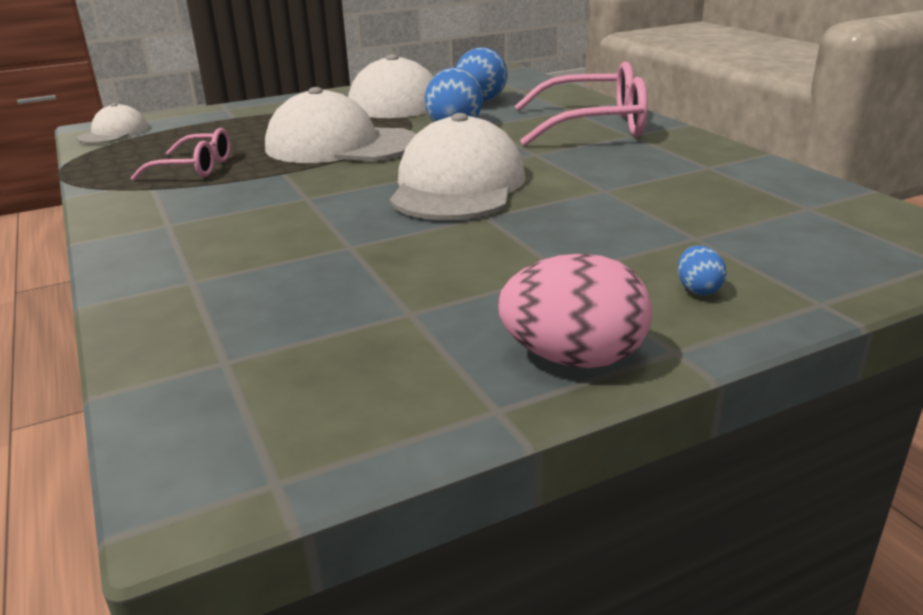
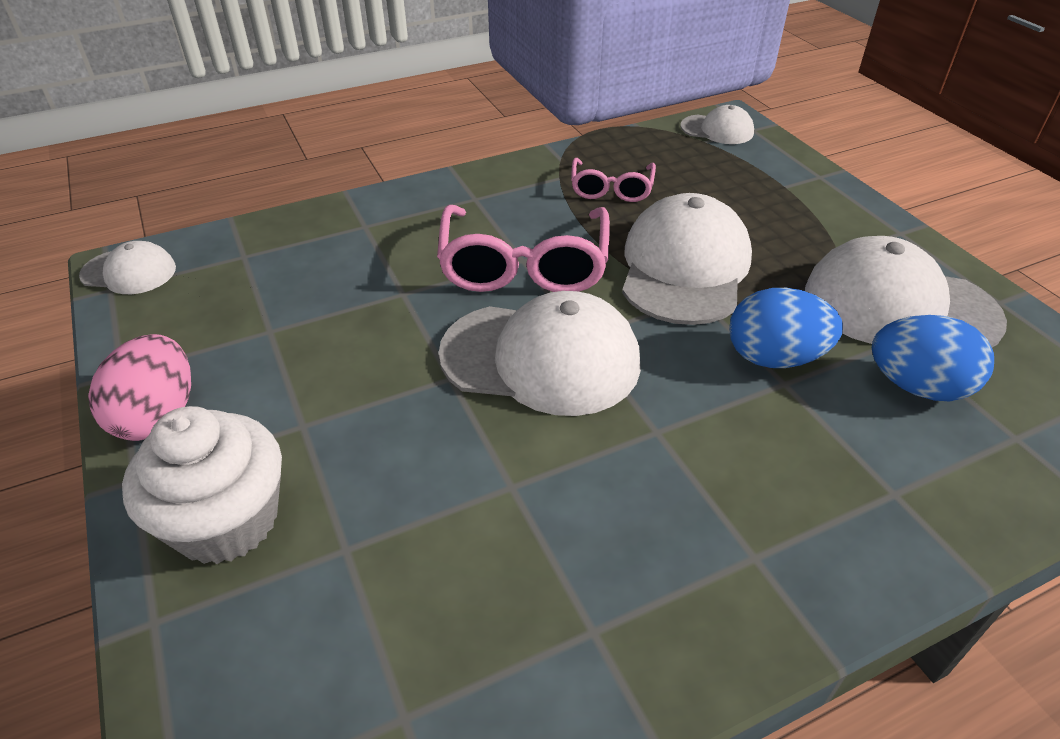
camera: 90 degrees right, 15 degrees up
(226, 473) = (129, 272): none -> white cap
(594, 126) = (802, 514): pink glasses -> pink glasses (524, 266)
(698, 289) = (226, 521): blue egg -> white cupcake

